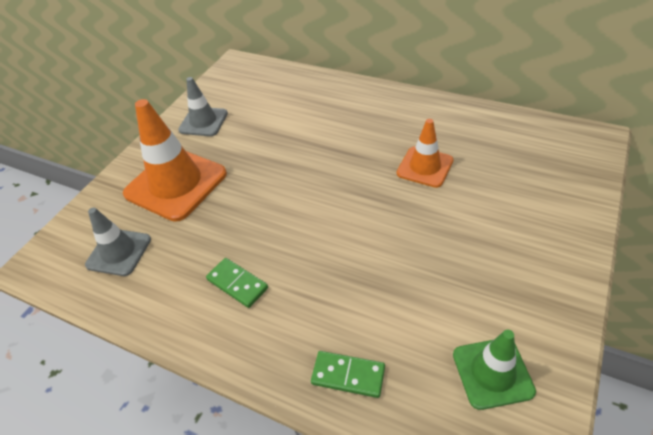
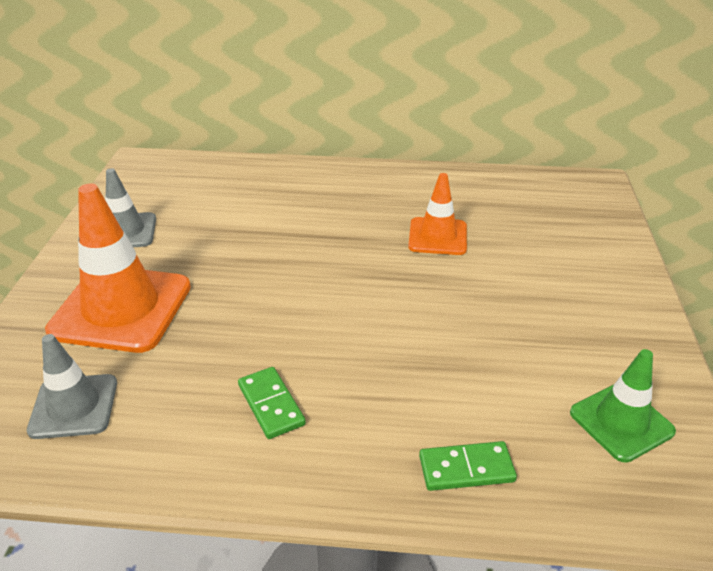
camera: 25 degrees left, 10 degrees down
(237, 284) = (271, 404): green domino -> green domino turned 45 degrees clockwise

